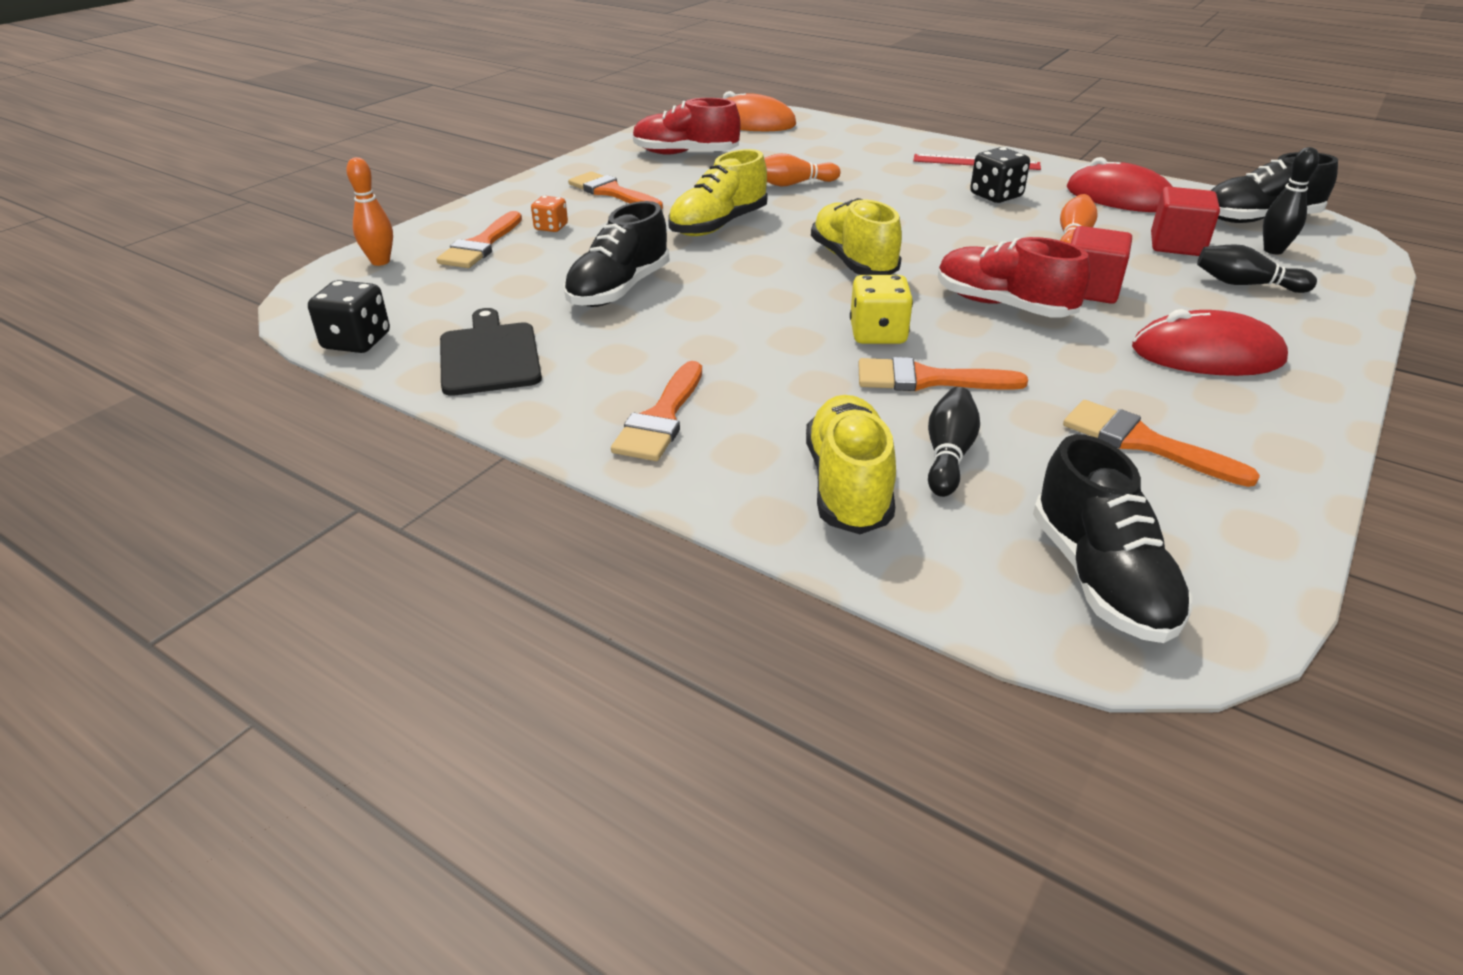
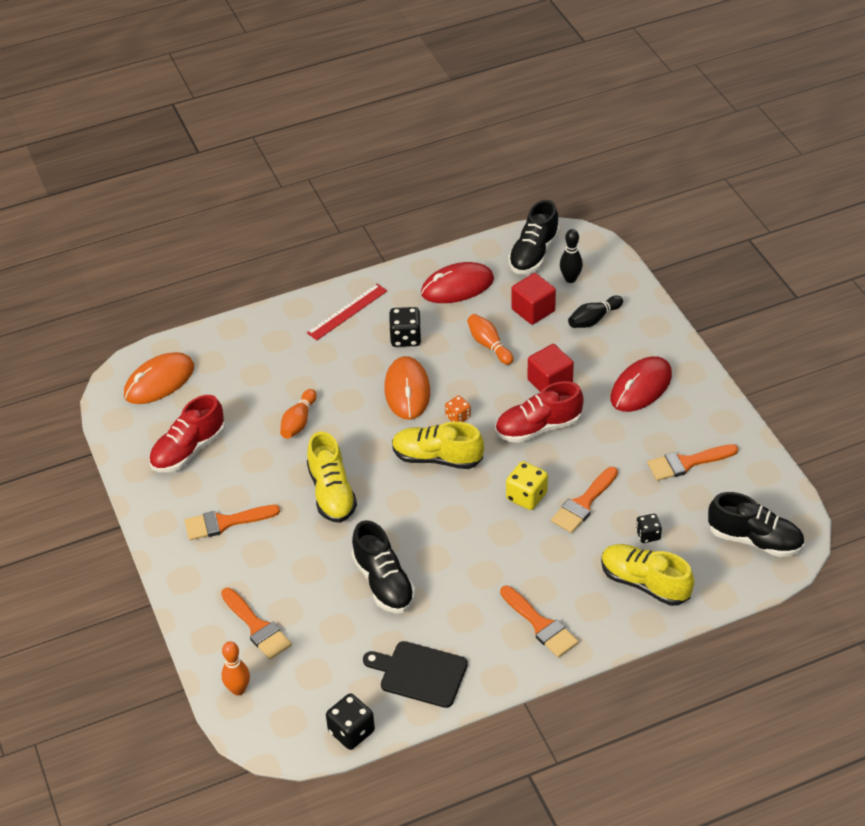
camera: 55 degrees left, 10 degrees up
(551, 227) = (259, 579): orange dice -> orange dice (458, 417)
(924, 218) = (407, 390): none -> orange mouse
(948, 455) = (648, 535): black bowling pin -> black dice

